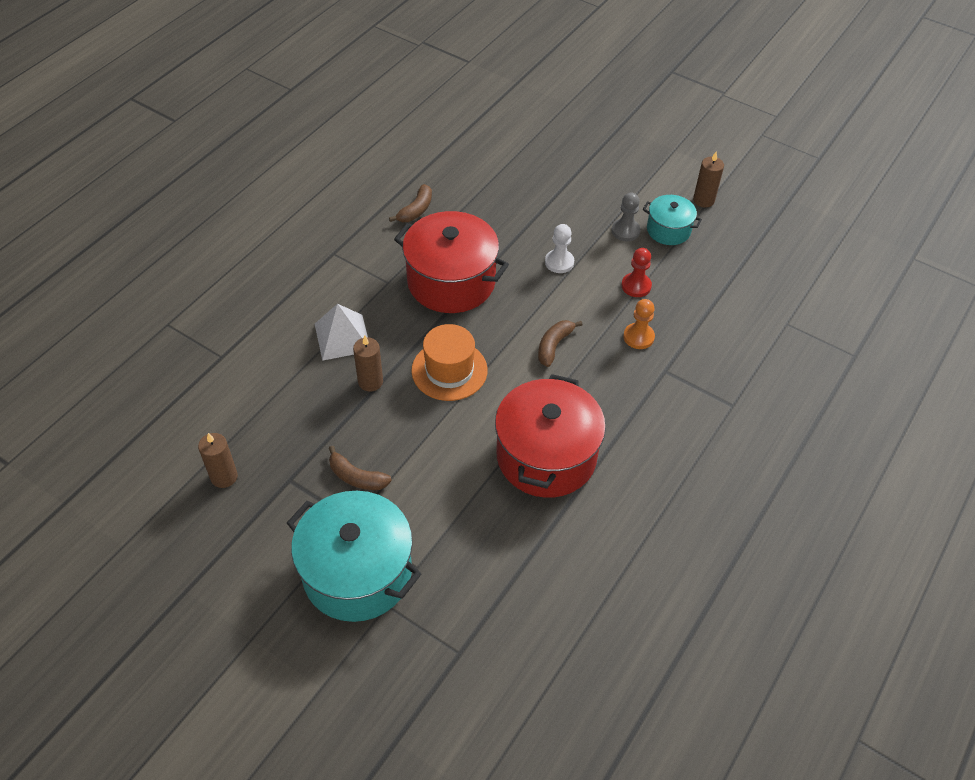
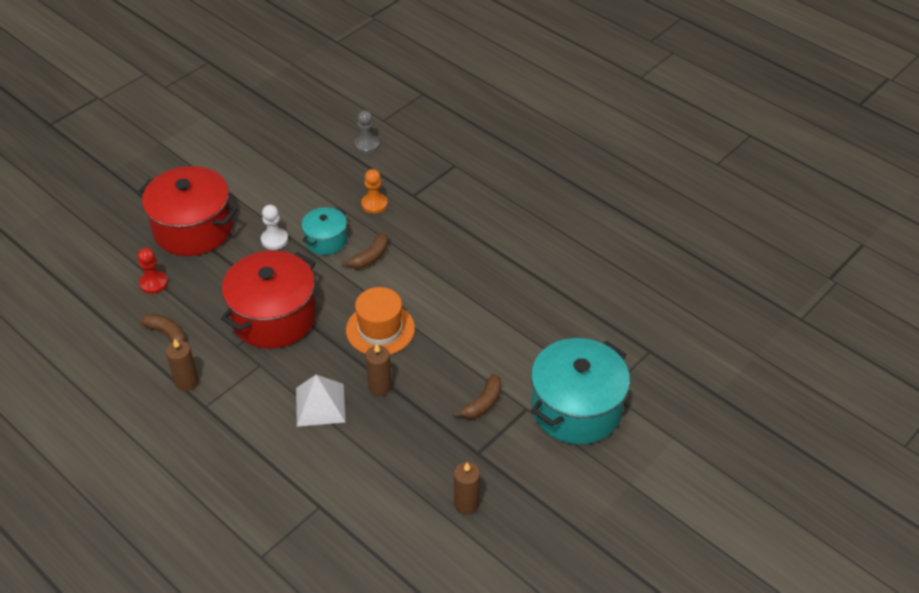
camera: 80 degrees left, 5 degrees down
(546, 456) = (482, 278): red pot -> red pot (193, 229)
(554, 346) = (370, 257): brown banana -> brown banana turned 90 degrees counterclockwise
(625, 231) = (251, 191): grey pawn -> grey pawn (367, 145)
(636, 286) = (318, 196): red pawn -> red pawn (153, 283)
(668, 230) = (260, 165): turquoise pot -> turquoise pot (326, 240)
(703, 200) = (232, 137): brown candle -> brown candle (186, 382)

